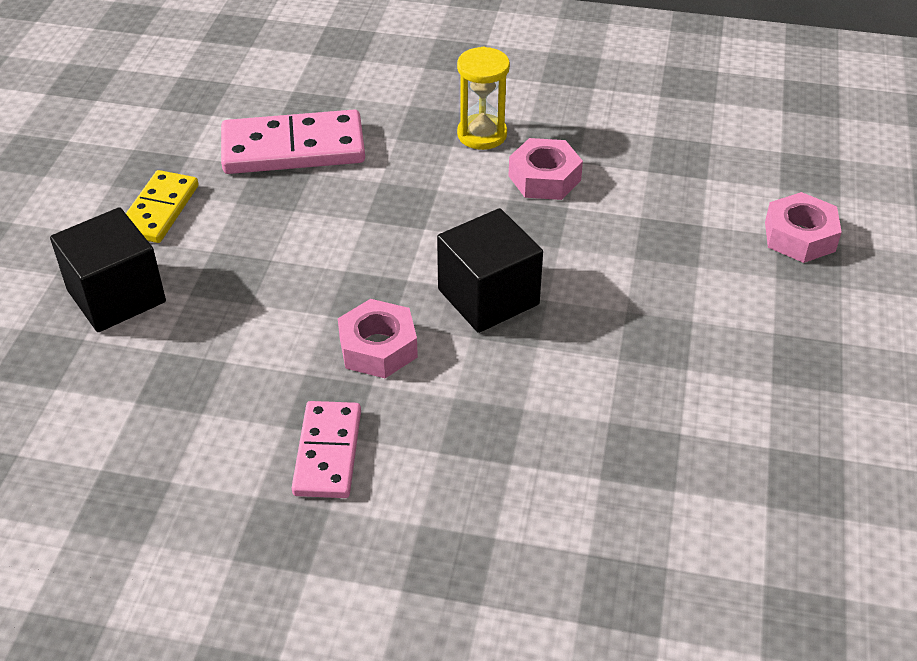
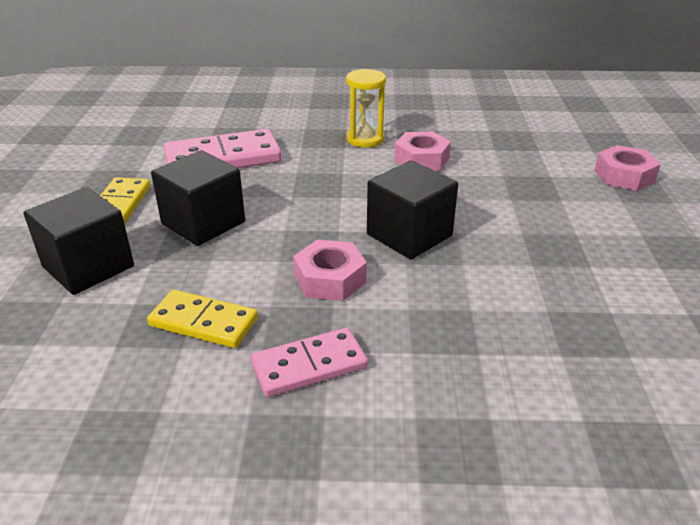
camera: 10 degrees left, 10 degrees down
(229, 385) = (203, 322): none -> yellow domino
(252, 249) = (203, 223): none -> black cube
(328, 452) = (309, 365): pink domino -> pink domino turned 75 degrees clockwise

